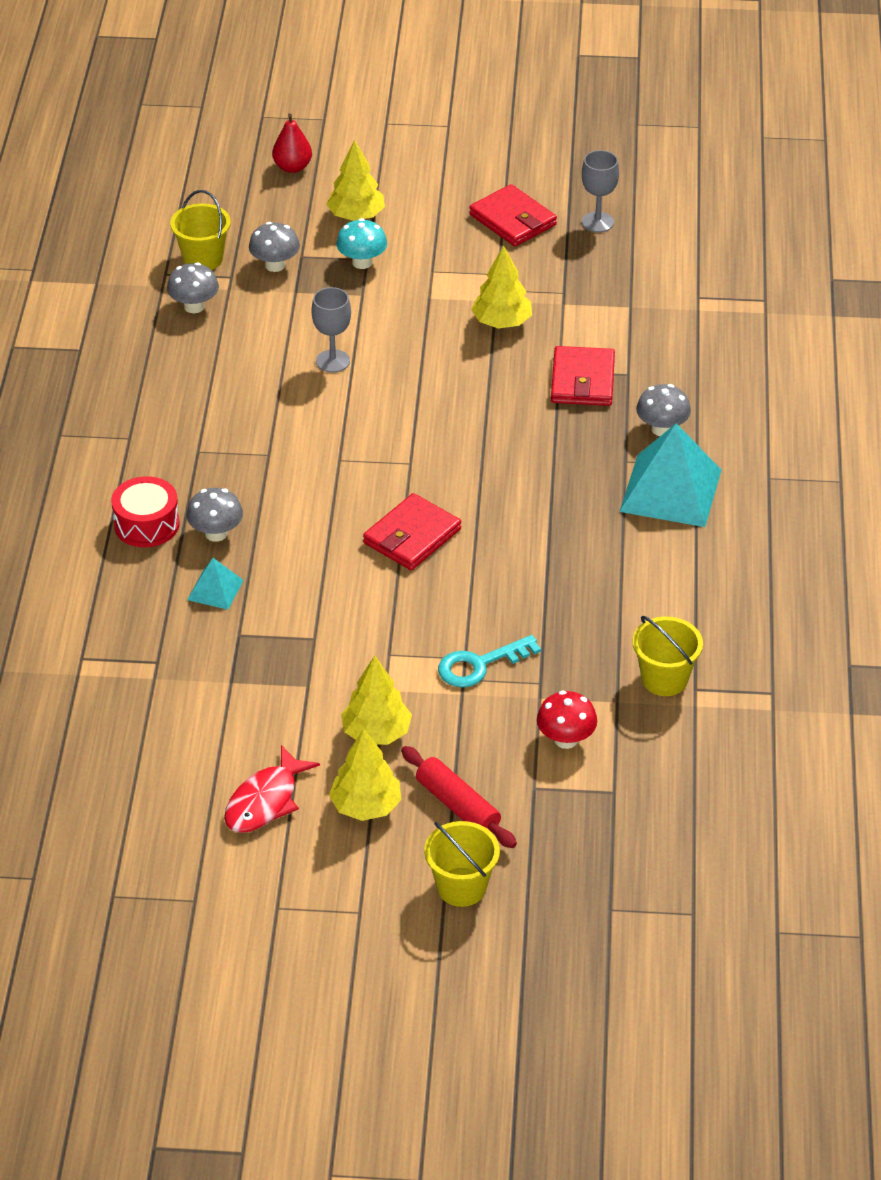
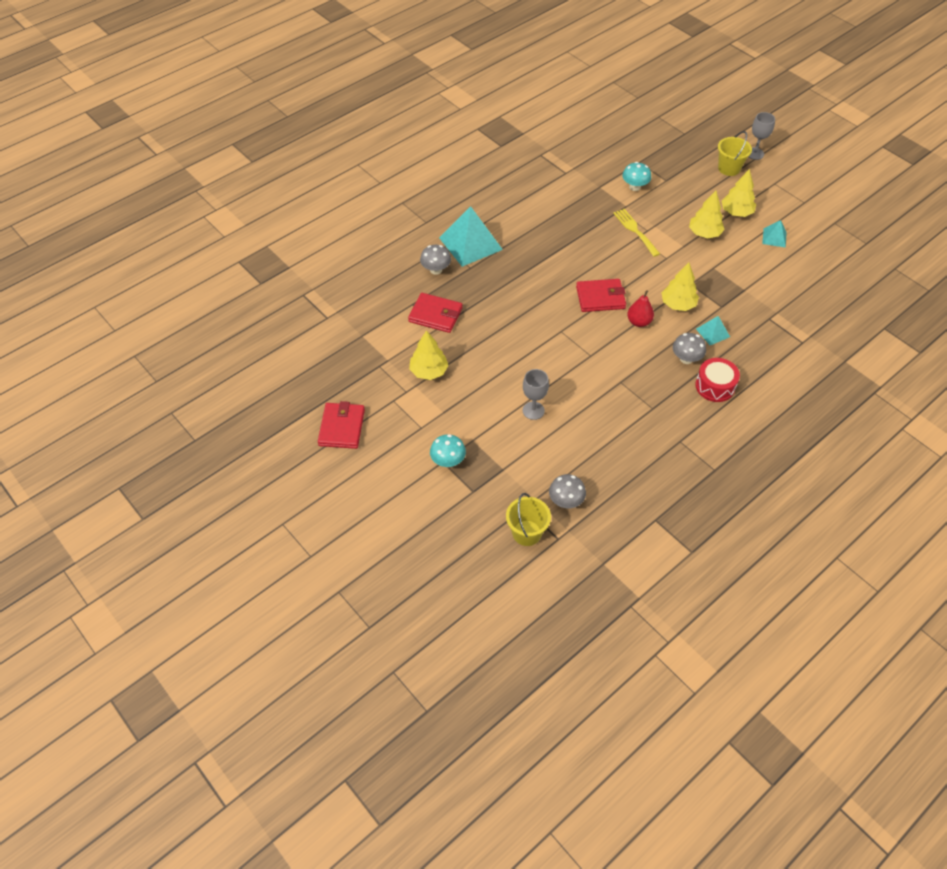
camera: 135 degrees left, 10 degrees up
(265, 801) = (774, 237): red fish -> turquoise pyramid
(275, 265) = (493, 496): grey mushroom -> none
(292, 167) = (402, 565): red pear -> red pear (639, 322)
(356, 216) = (412, 496): yellow tree -> yellow tree (678, 304)
(457, 806) = (701, 192): red rolling pin -> none
(479, 665) = (635, 231): turquoise key -> yellow fork
(566, 739) = (634, 187): red mushroom -> turquoise mushroom
(583, 380) = (435, 315): red wallet -> red wallet turned 60 degrees clockwise
(597, 222) = (306, 393): grey goblet -> grey goblet (755, 153)
(664, 679) = (572, 182): yellow bucket -> none

